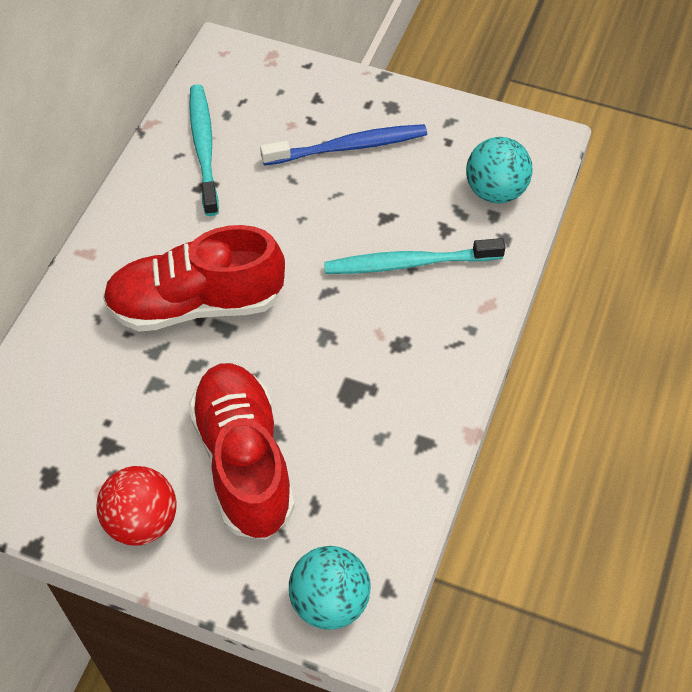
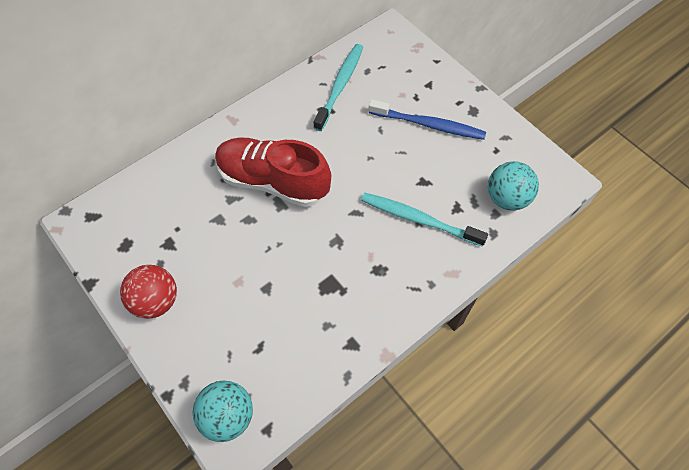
camera: 30 degrees right, 5 degrees up
(244, 461) = (236, 295): red shoe -> none

